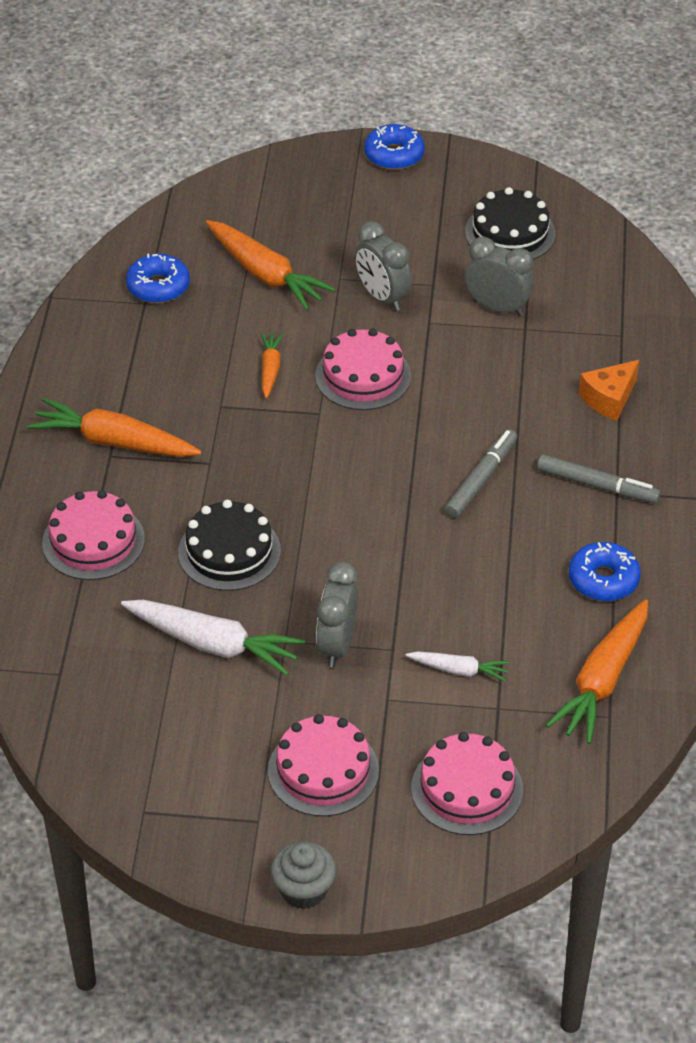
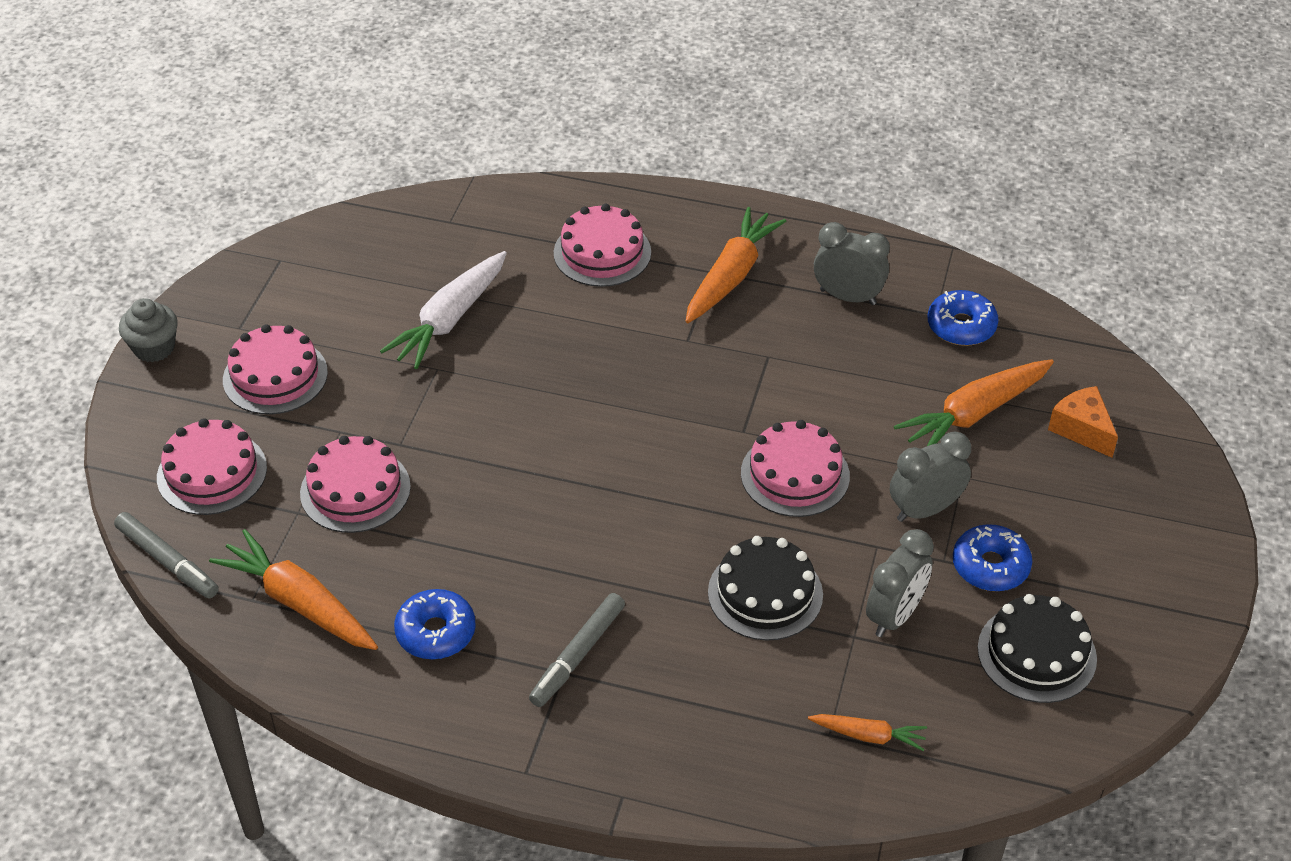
camera: 100 degrees right, 0 degrees up
(229, 551) = (563, 342): black cake -> black cake (765, 593)
(270, 369) = (817, 400): orange carrot -> orange carrot (868, 736)
(337, 645) = (419, 404): grey clock -> grey clock (848, 297)
(394, 155) = (1196, 559): blue donut -> blue donut (990, 566)
(459, 670) = (355, 490): white carrot -> pink cake
(481, 479) = (613, 551): grey marker -> grey marker (168, 561)
(609, 399) = (717, 697): orange cheese -> orange cheese (1082, 429)

